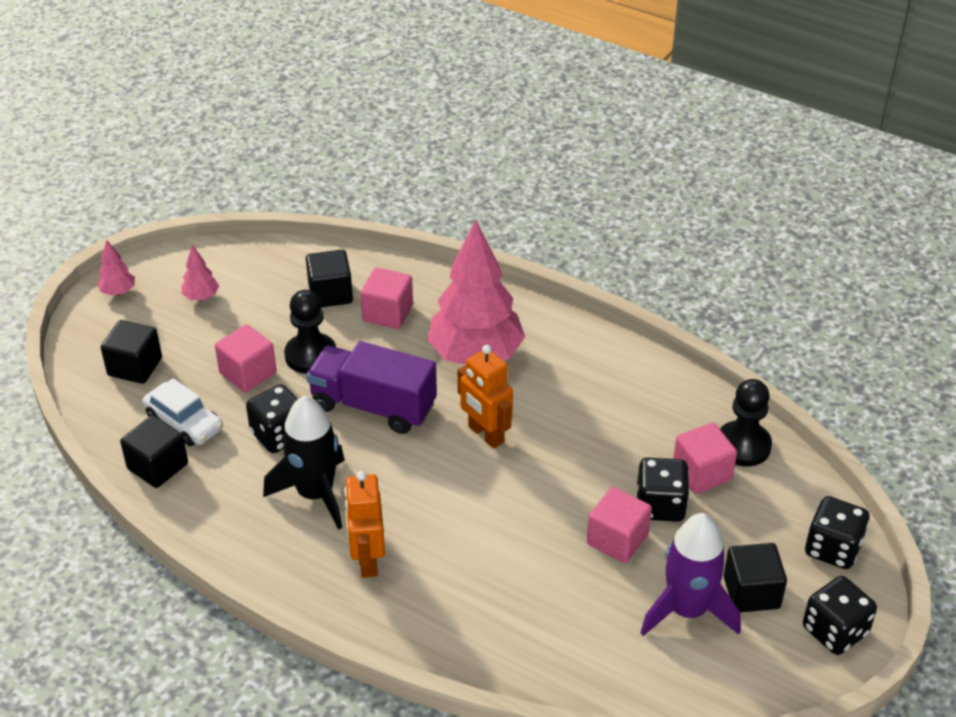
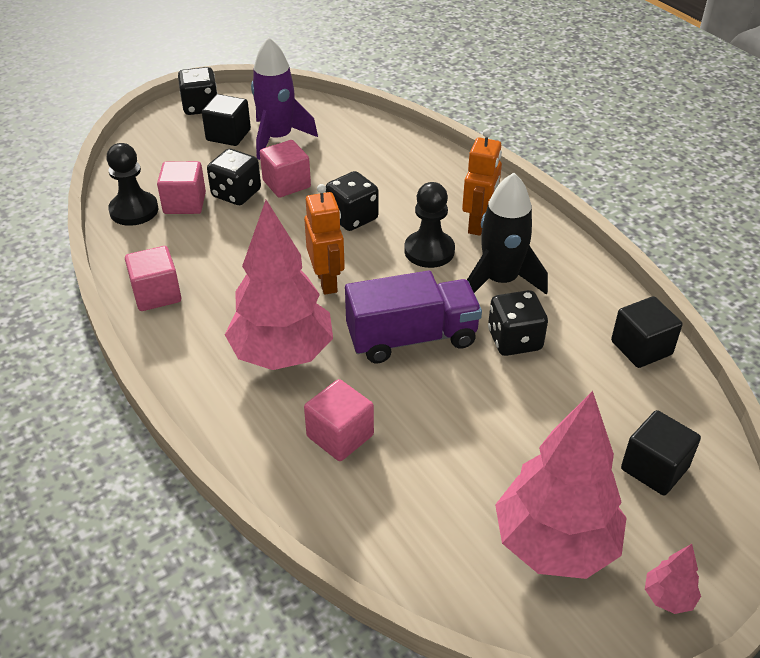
camera: 155 degrees left, 0 degrees up
(184, 422) = (607, 383): white car -> none
(201, 297) = (555, 544): pink tree -> pink tree, size x2.45
(248, 373) = (525, 415): pink cube -> pink cube (157, 294)
(310, 355) = (449, 413): black pawn -> black pawn (429, 251)
(330, 293) = (391, 487): black cube -> none
(373, 406) = (411, 338): purple truck -> purple truck turned 60 degrees counterclockwise
(832, 548) = (151, 140): black dice -> black dice (352, 218)

